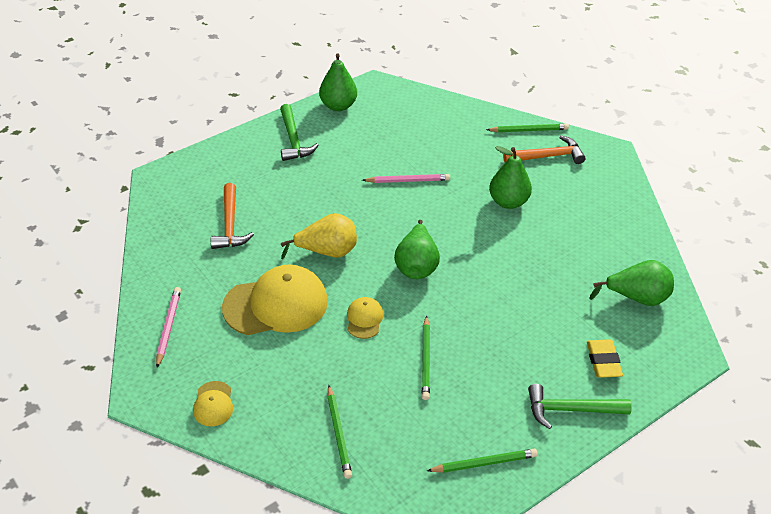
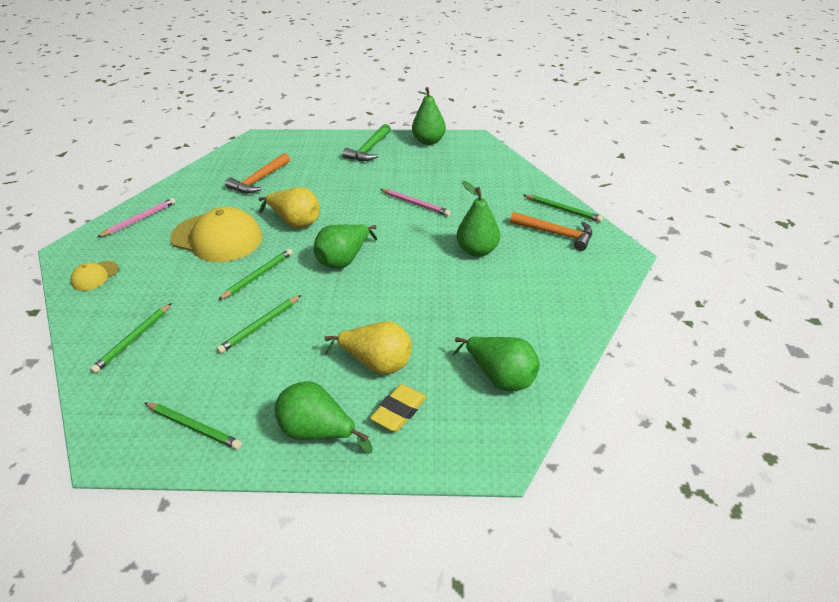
camera: 40 degrees right, 5 degrees down
(364, 319) = (258, 276): yellow cap -> green pencil
(548, 337) = (377, 363): none -> yellow pear
(571, 410) = (318, 432): green hammer -> green pear

